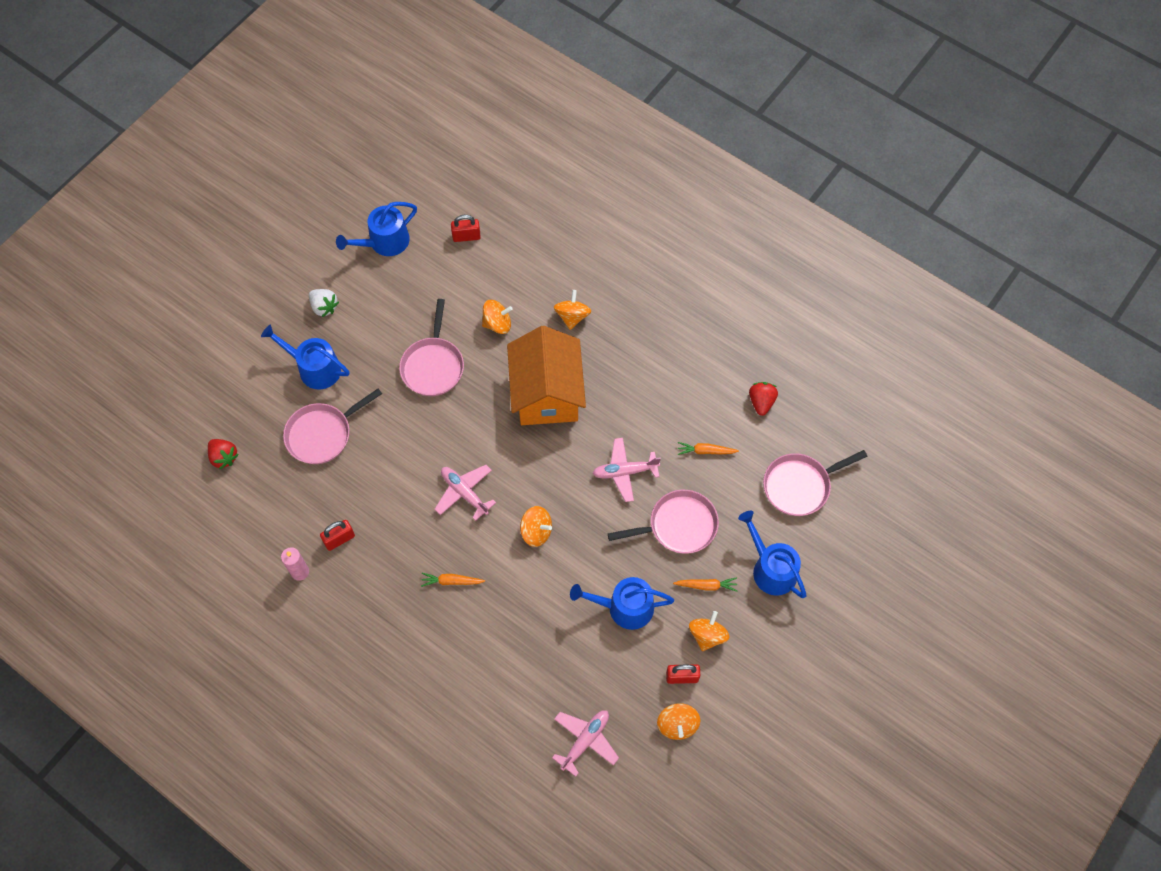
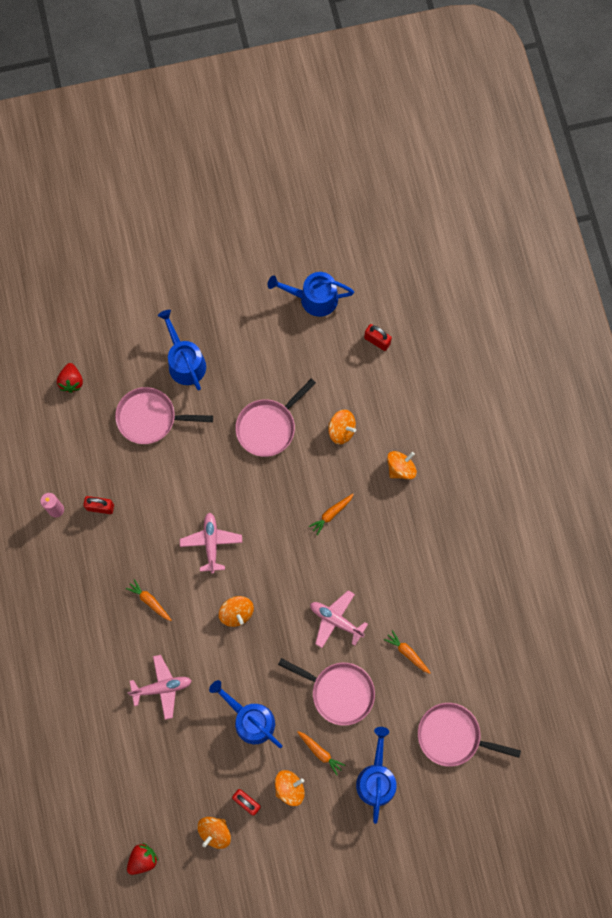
camera: 40 degrees right, 10 degrees up
(324, 307) = (229, 318): white strawberry -> none
(547, 393) = (331, 514): orange house -> orange carrot
(585, 741) = (145, 789): pink plane -> pink plane (162, 687)
(761, 402) = (481, 649): red strawberry -> red strawberry (143, 859)

